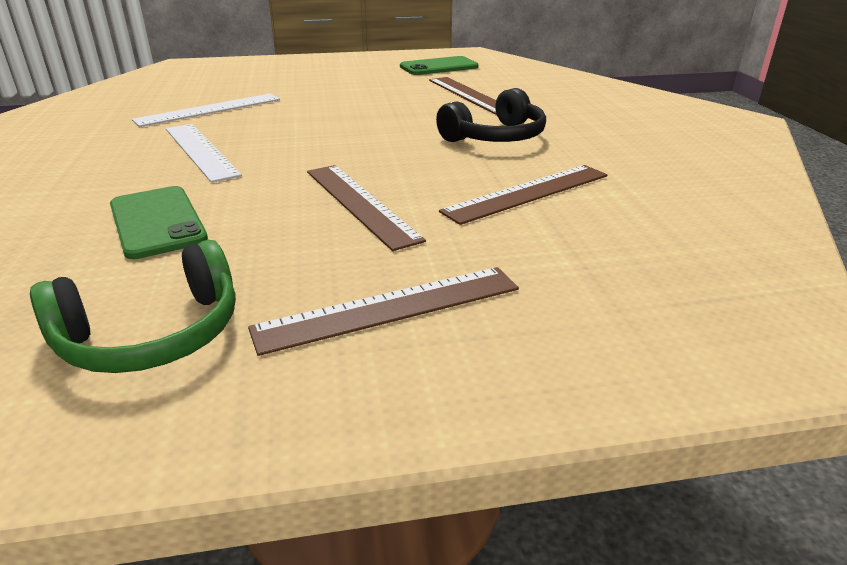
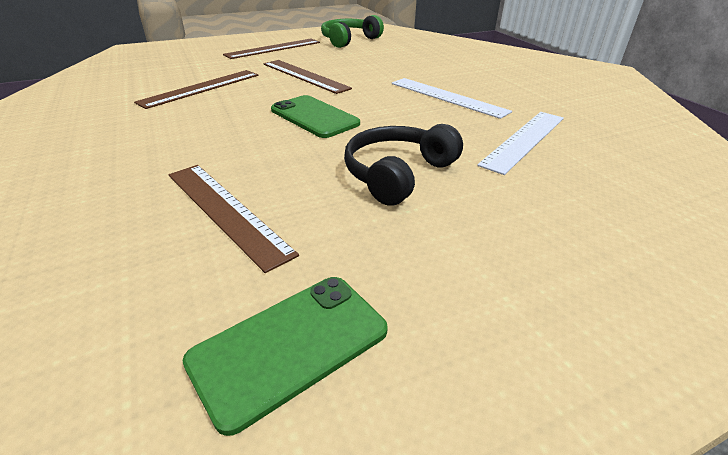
camera: 165 degrees right, 5 degrees up
(157, 222) = (400, 62): green phone -> green phone (314, 117)
(496, 137) = (208, 132): black headphones -> black headphones (397, 174)

